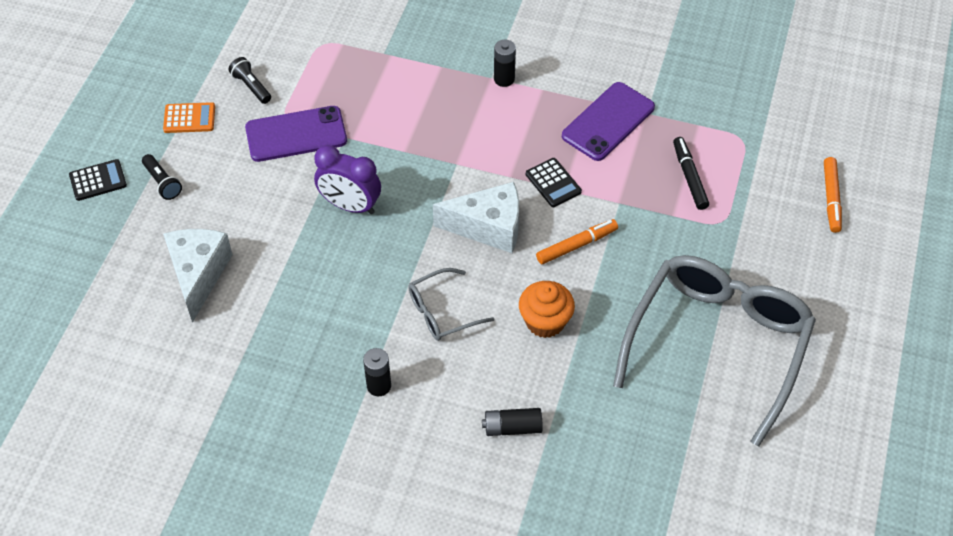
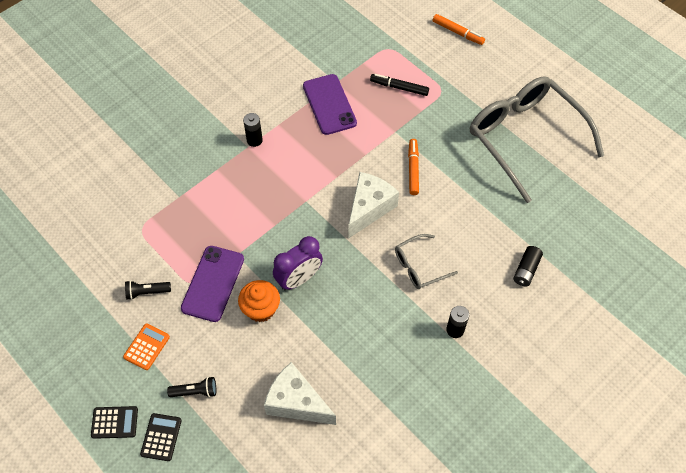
camera: 60 degrees left, 5 degrees up
(442, 312) = (419, 266): grey glasses -> grey glasses turned 60 degrees clockwise
(545, 321) = (459, 214): orange cupcake -> orange cupcake (261, 309)
(553, 183) = (357, 157): black calculator -> black calculator (114, 422)

